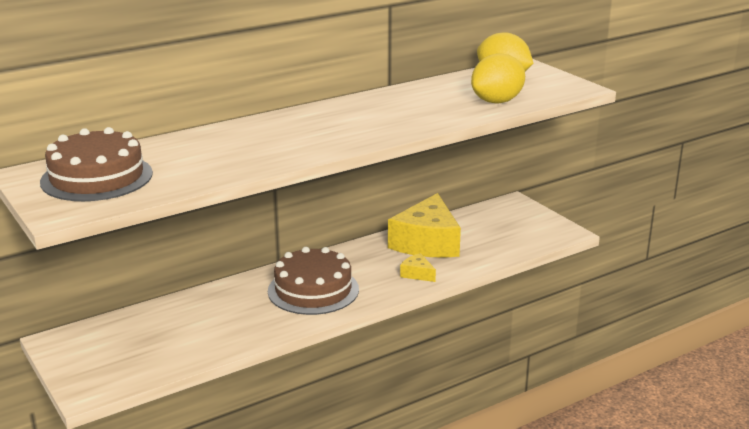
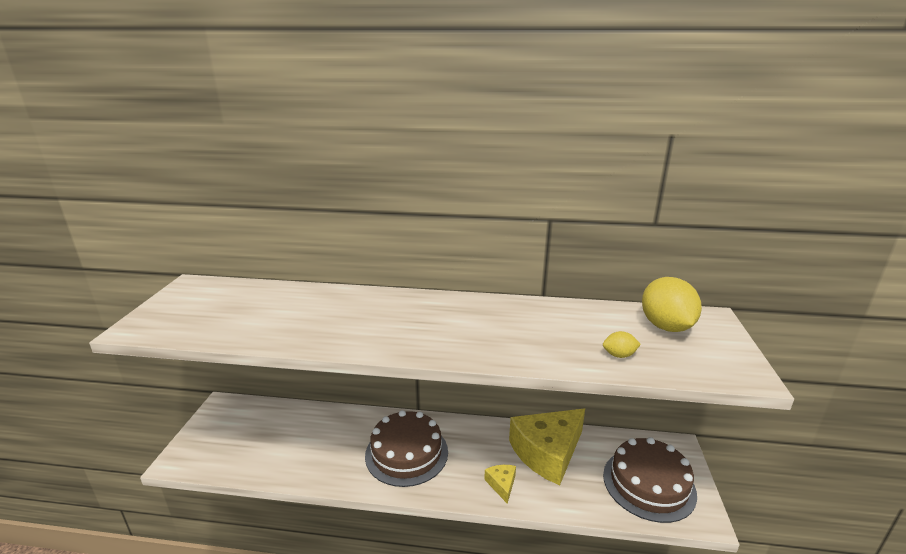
camera: 40 degrees right, 0 degrees up
(97, 177) = (210, 305): brown cake -> brown cake (648, 484)
(497, 101) = (619, 355): yellow lemon -> yellow lemon, size x0.46

